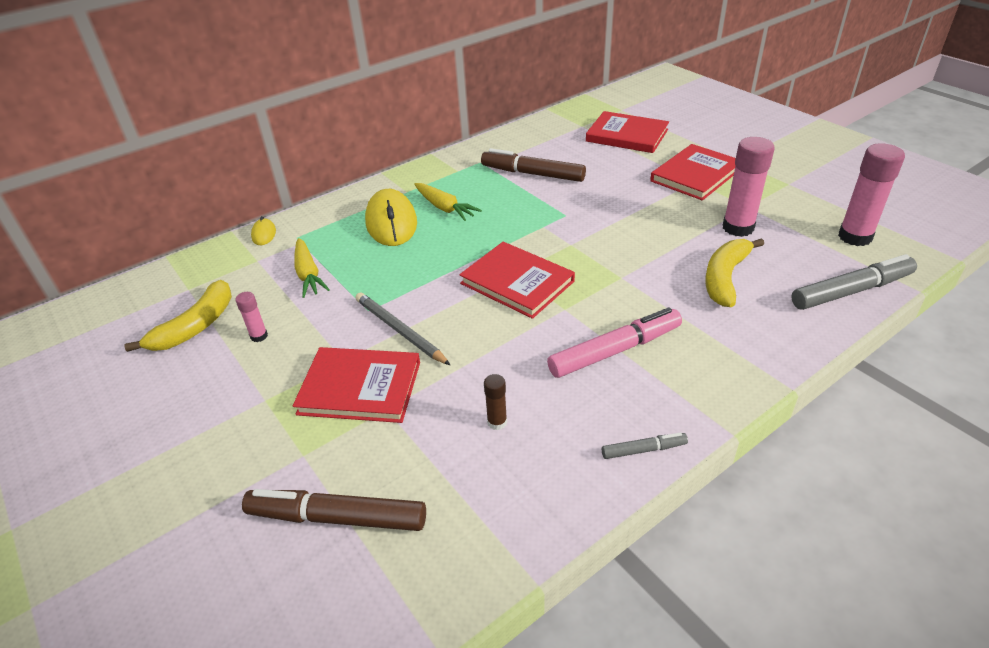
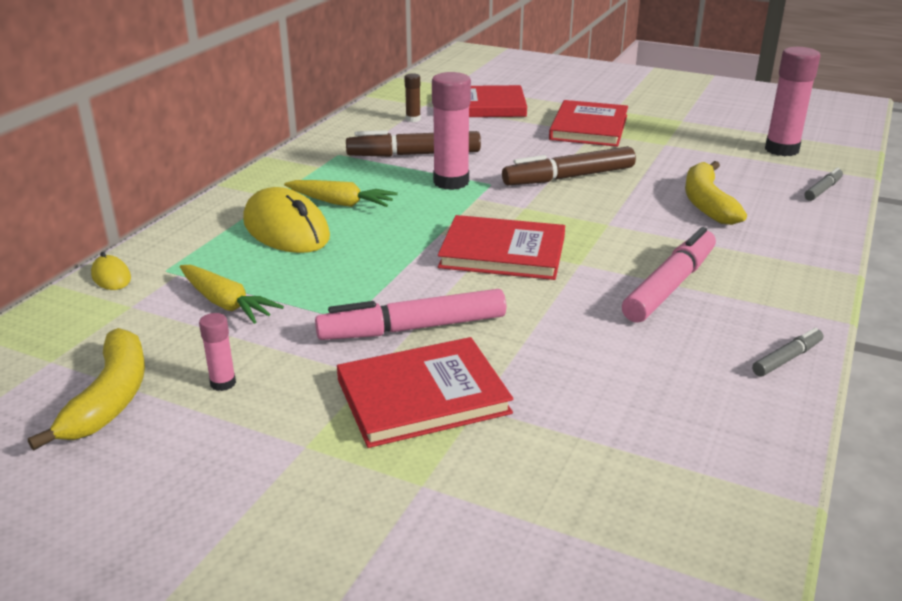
camera: 30 degrees left, 10 degrees down
(337, 518) = (535, 530): brown marker -> brown marker (569, 177)
(400, 331) = (413, 329): grey pencil -> pink marker
(497, 422) = (618, 380): brown glue stick -> brown glue stick (413, 119)
(738, 228) = (674, 162): pink glue stick -> pink glue stick (451, 182)
(851, 291) = (822, 190): grey marker -> grey marker, size x0.50

